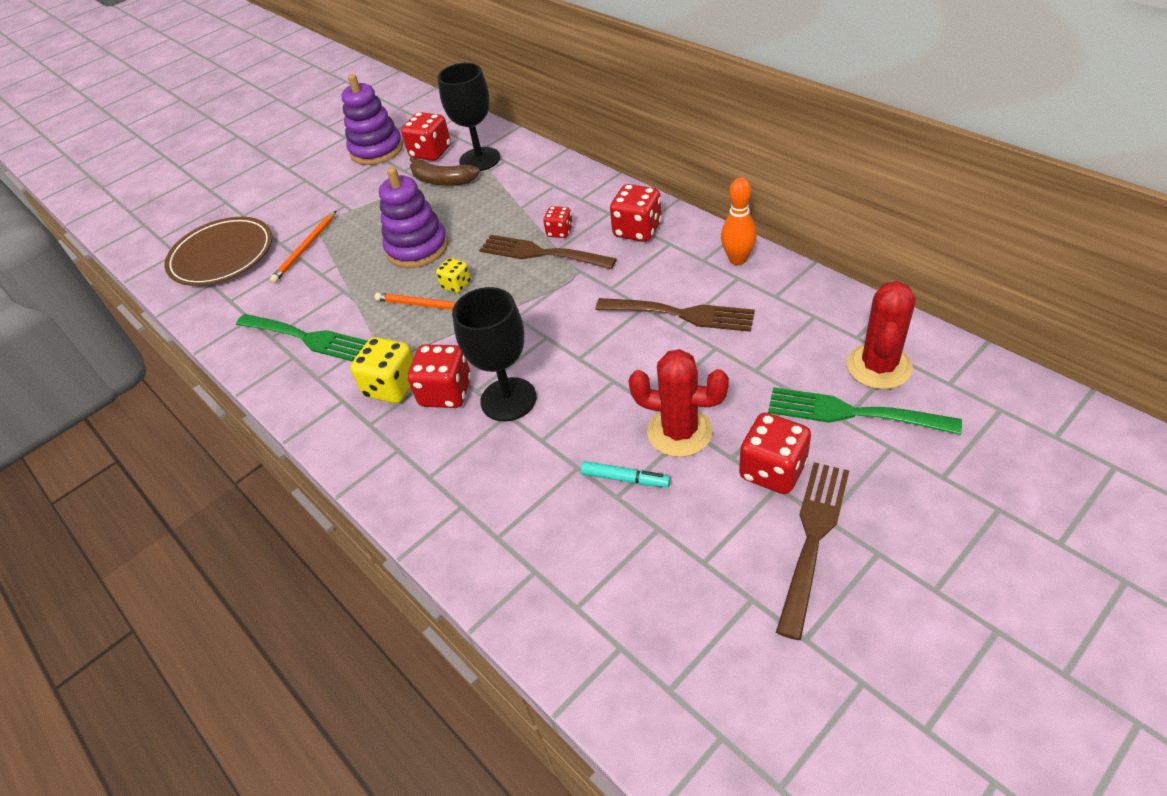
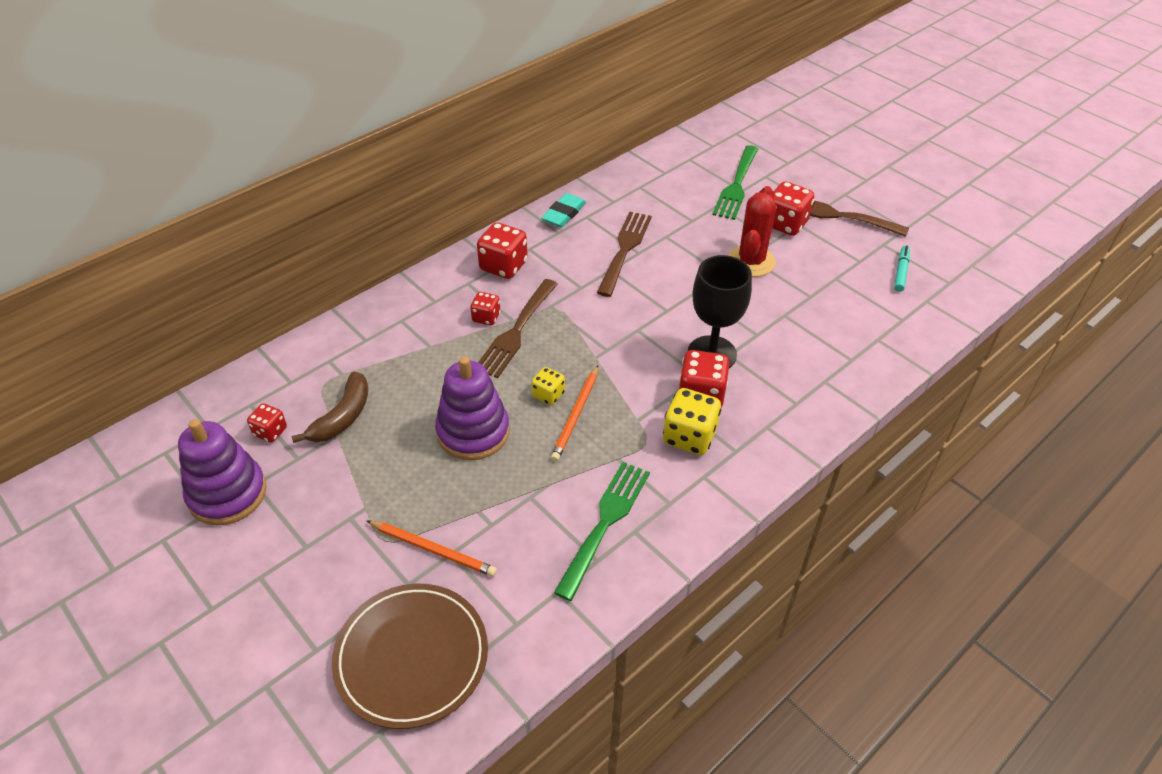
camera: 95 degrees left, 0 degrees up
(431, 152) = (270, 432): red dice -> red dice, size x0.58
(479, 159) = (315, 382): black goblet -> none
(625, 479) = (794, 291): turquoise marker -> turquoise marker (901, 272)
(737, 259) = (564, 214): orange bowling pin -> turquoise eraser
(879, 367) = (695, 168): red cactus -> none

